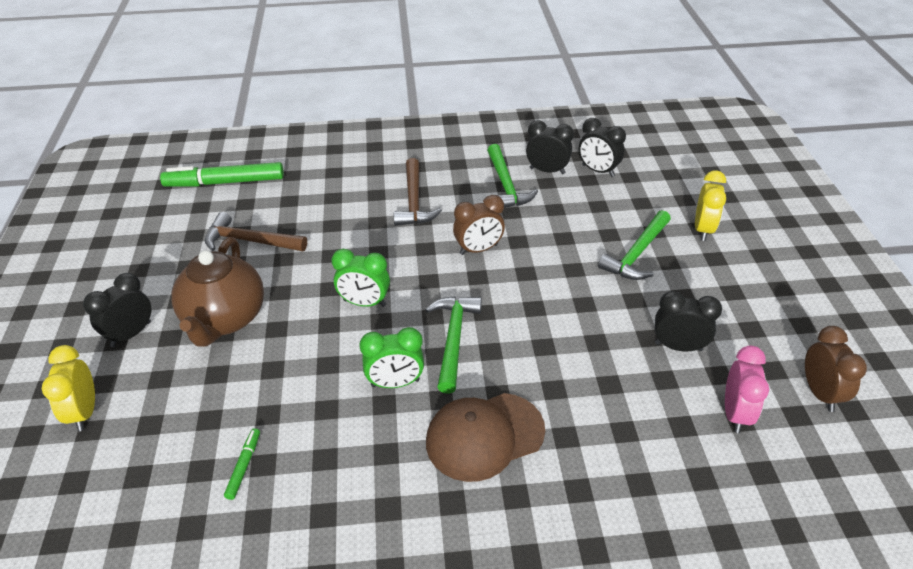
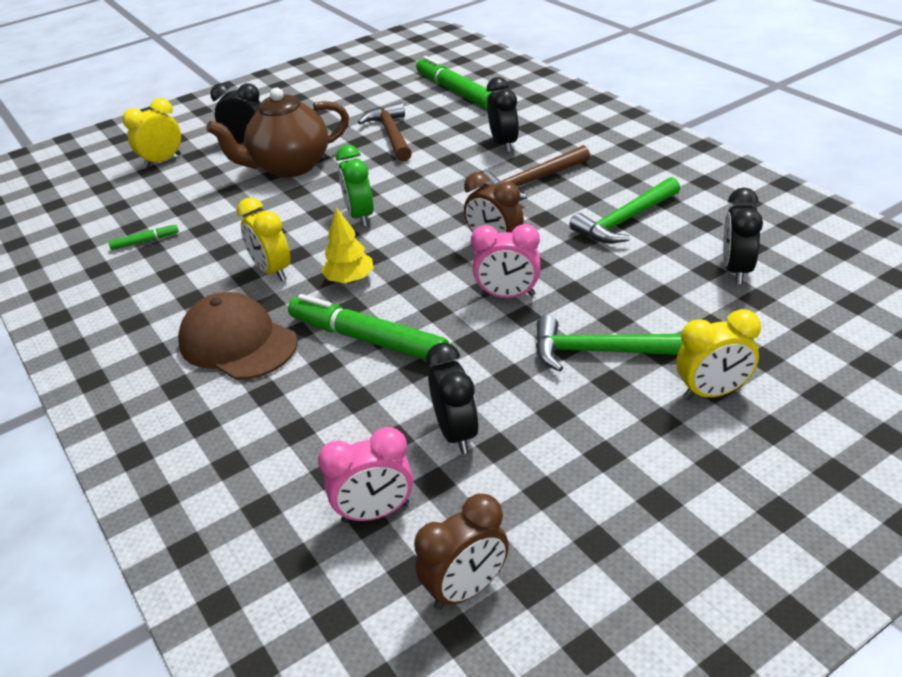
camera: 65 degrees right, 5 degrees down
(395, 383) = (272, 271): green clock -> yellow clock
(453, 339) = (350, 280): green hammer -> yellow tree
(542, 355) = (368, 339): none -> green marker
(546, 267) = (508, 296): none -> pink clock
(547, 171) = (687, 236): black clock -> black clock (504, 144)

